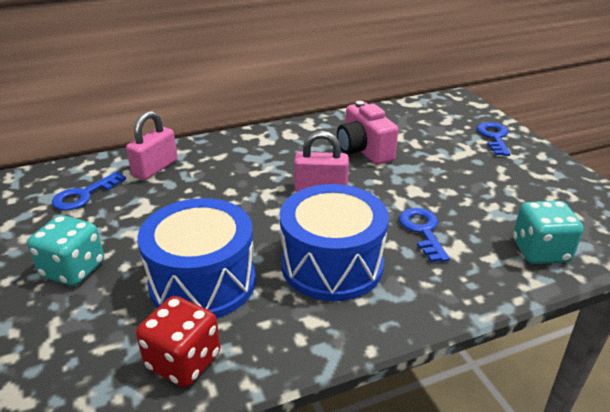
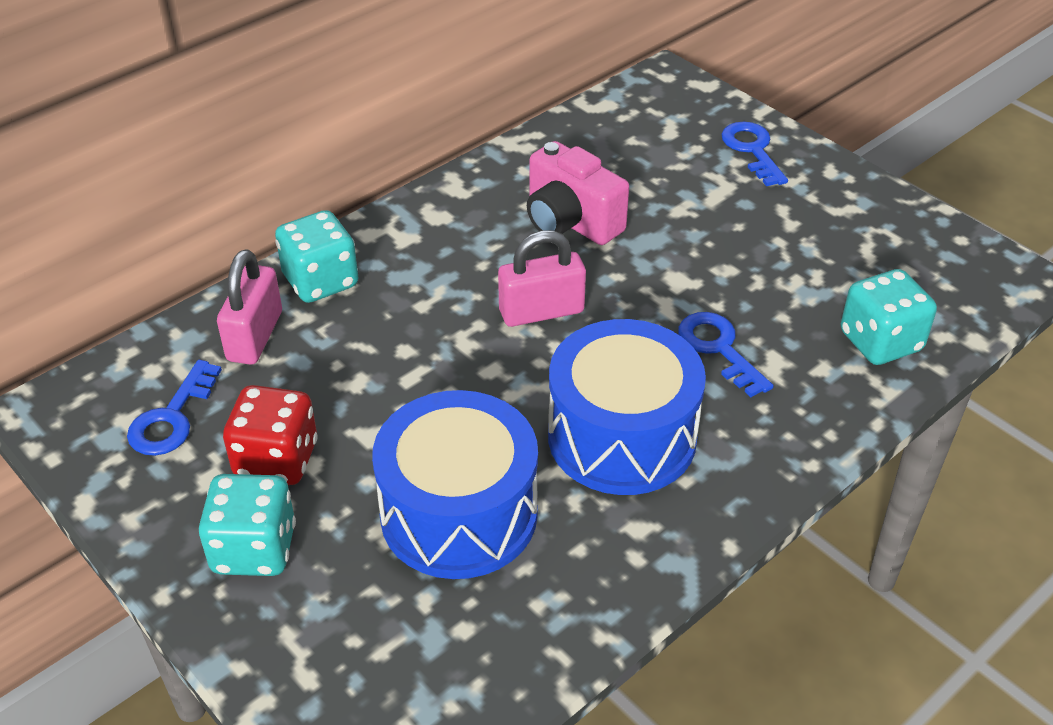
camera: 20 degrees left, 10 degrees up
(183, 361) = (504, 633): red dice -> red dice (276, 460)
(207, 151) = (321, 281): none -> turquoise dice

